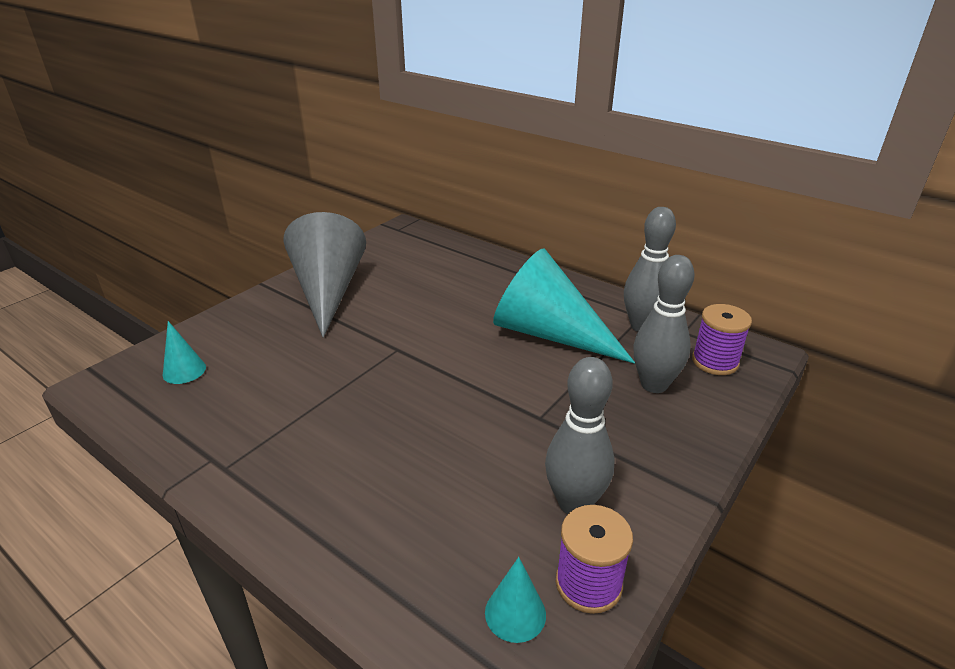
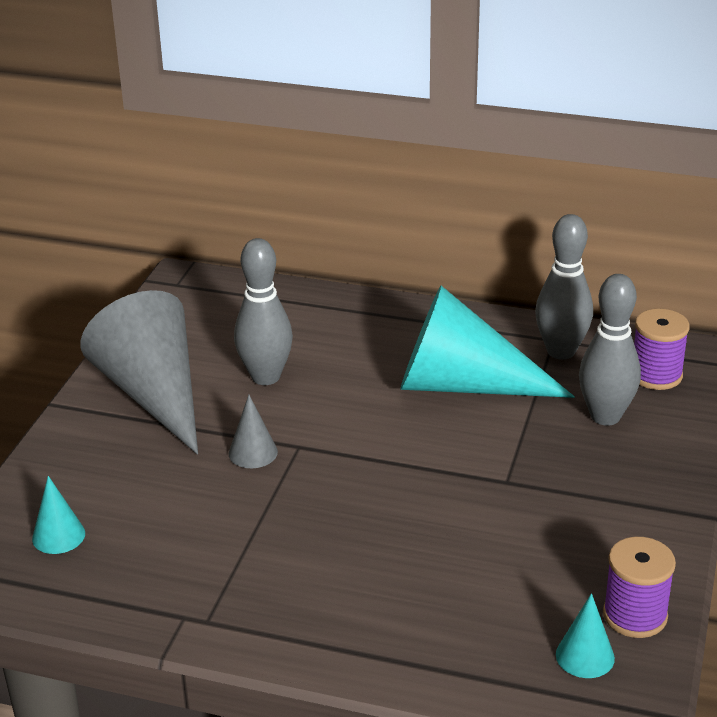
camera: 20 degrees left, 0 degrees up
(361, 346) = (253, 452): none -> grey cone
(574, 503) = (587, 553): grey bowling pin -> grey bowling pin (265, 377)

